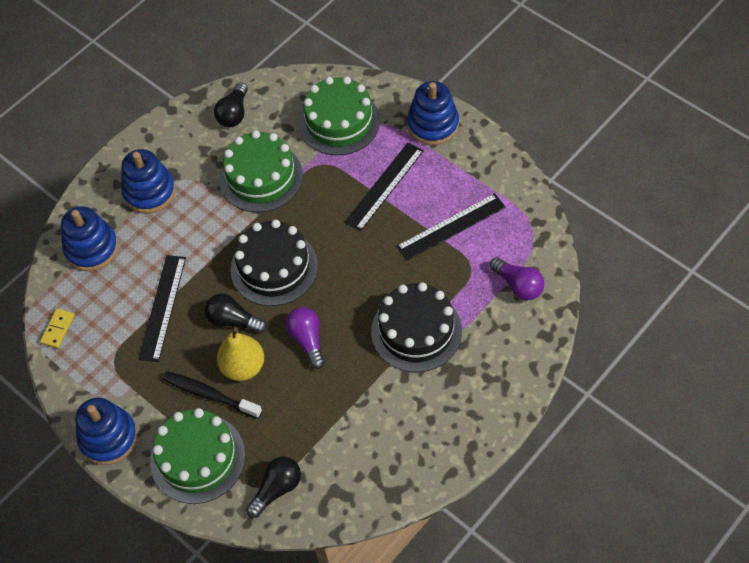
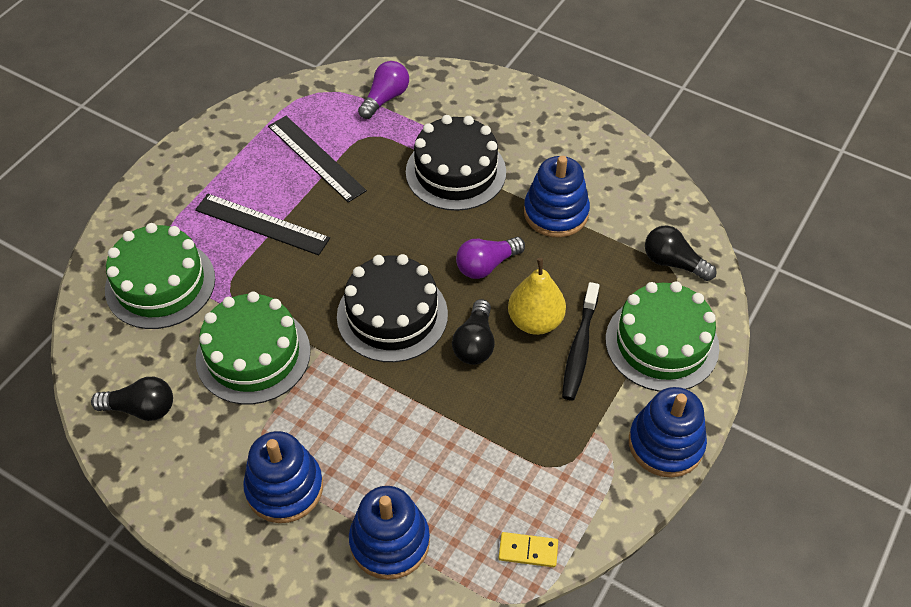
camera: 105 degrees left, 5 degrees down
(162, 307) = (470, 426): black ruler -> none
(433, 125) = (167, 190): blue stacking toy -> blue stacking toy (556, 213)

